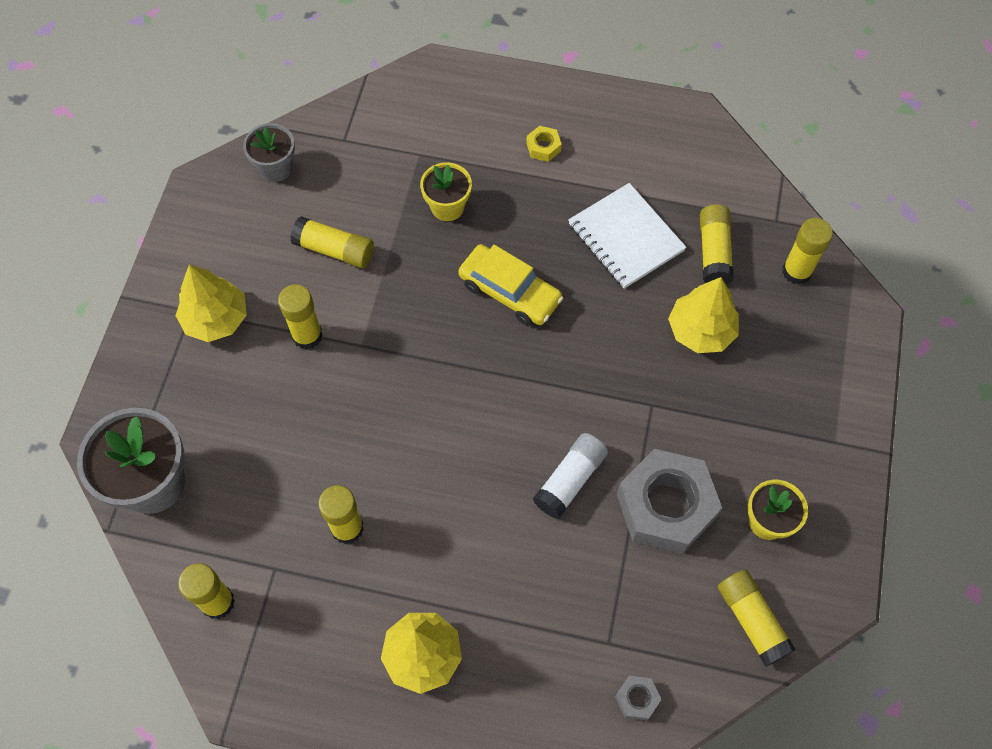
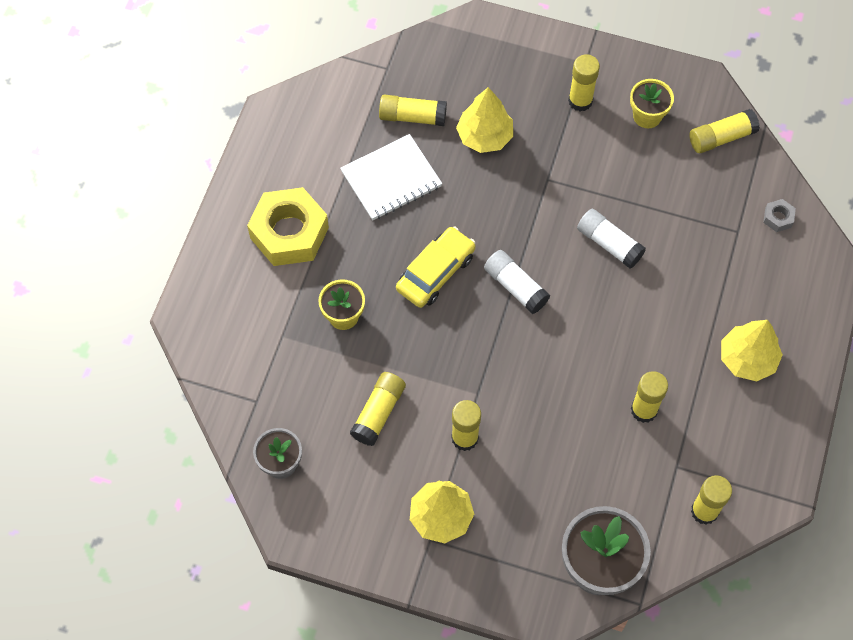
camera: 85 degrees left, 0 degrees up
(500, 376) = (515, 287): none -> white glue stick
(543, 147) = (289, 233): yellow nut -> yellow nut, size x2.43
(666, 506) = (633, 180): grey nut -> none
(796, 271) = (437, 62): yellow glue stick -> yellow glue stick (580, 101)

